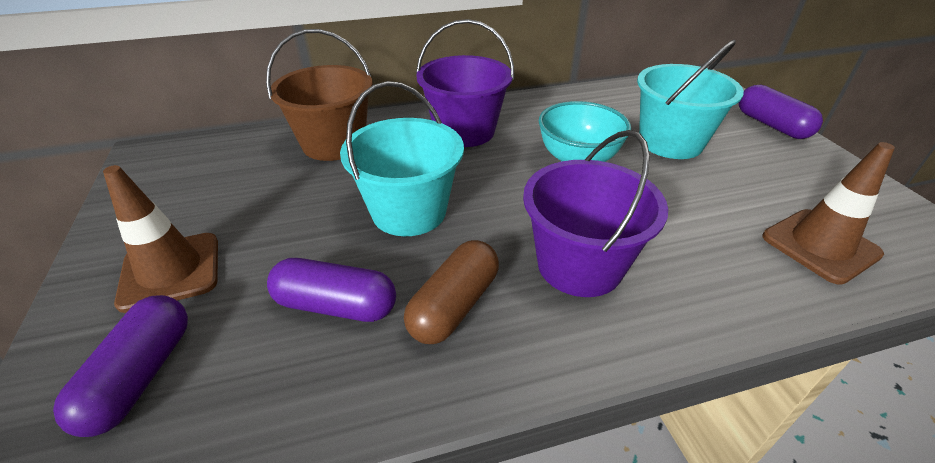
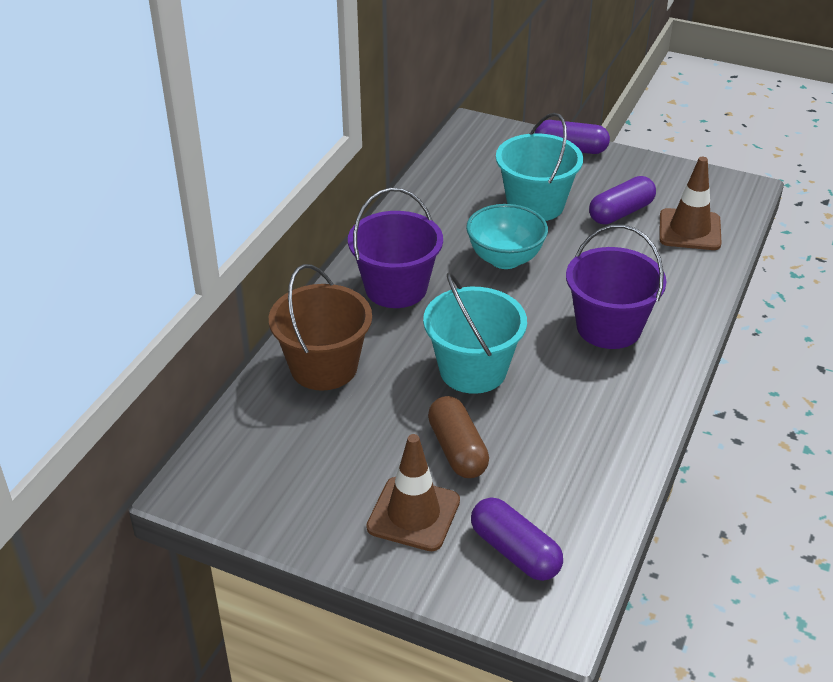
camera: 50 degrees left, 0 degrees up
(336, 305) = (536, 445): purple capsule -> purple capsule (621, 212)
(454, 305) = (589, 396): brown capsule -> brown capsule (457, 450)

